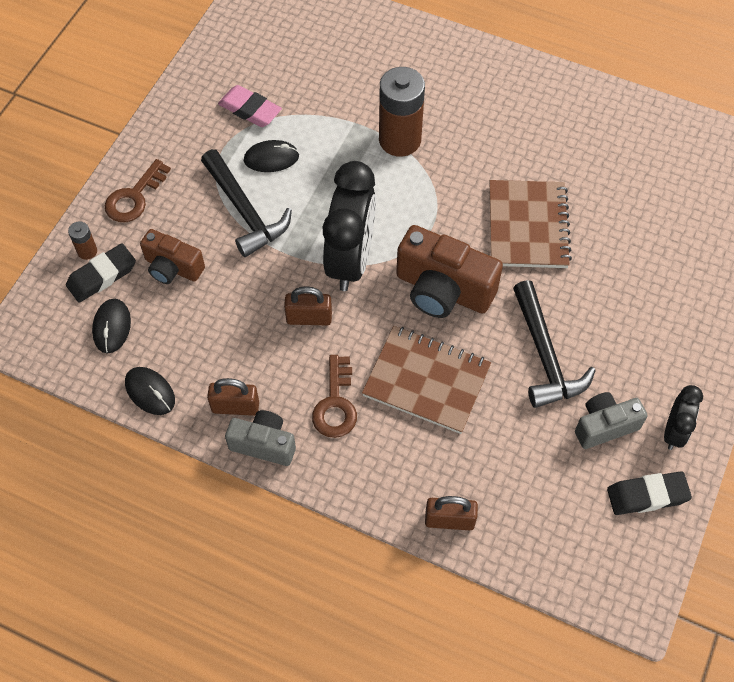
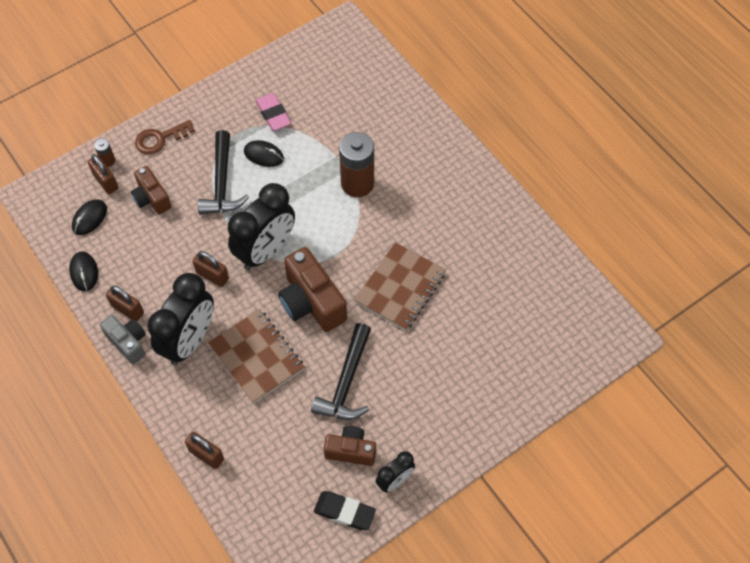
camera: 30 degrees right, 0 degrees up
(102, 276) = (106, 182): black eraser -> brown padlock
(336, 404) = (189, 341): brown key -> black clock
(604, 426) = (351, 451): grey camera -> brown camera

